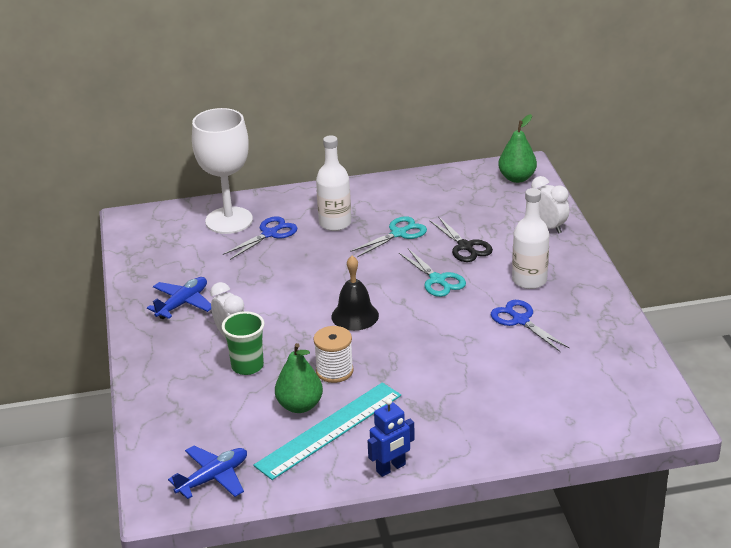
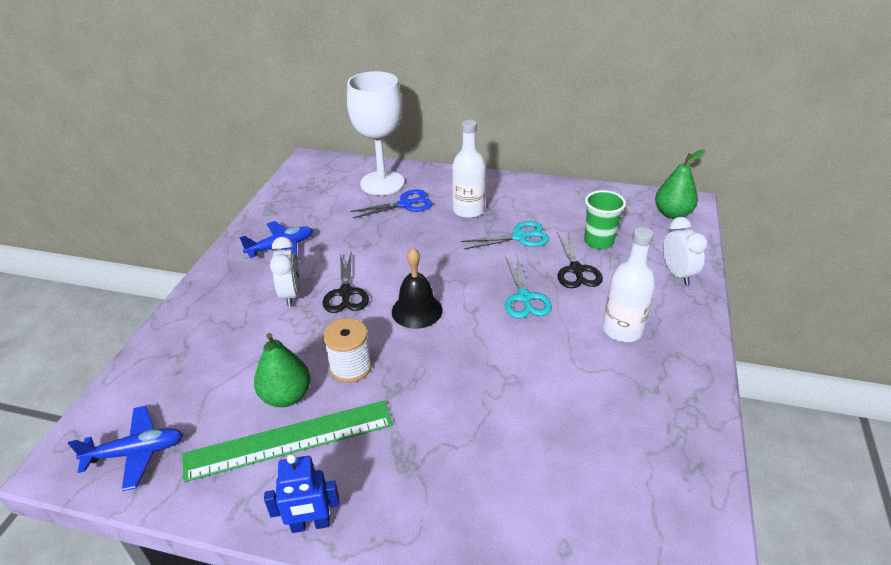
camera: 25 degrees right, 5 degrees up
(247, 366) = (278, 330): green cup -> green cup (598, 242)
(280, 321) = (346, 293): none -> black scissors
(329, 430) = (290, 440): turquoise ruler -> green ruler
(520, 320) = (584, 377): blue scissors -> none

